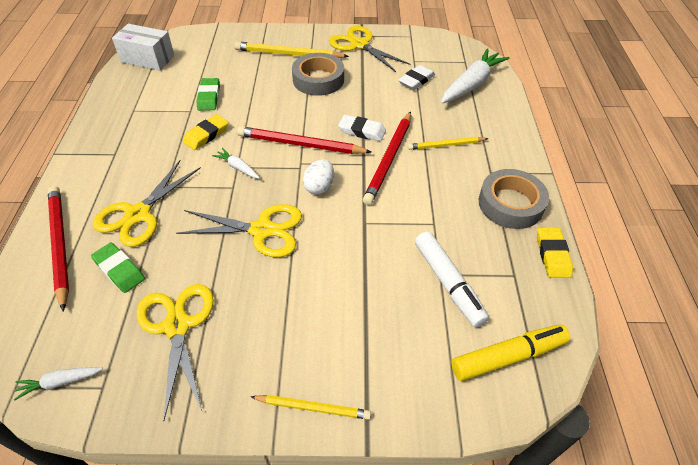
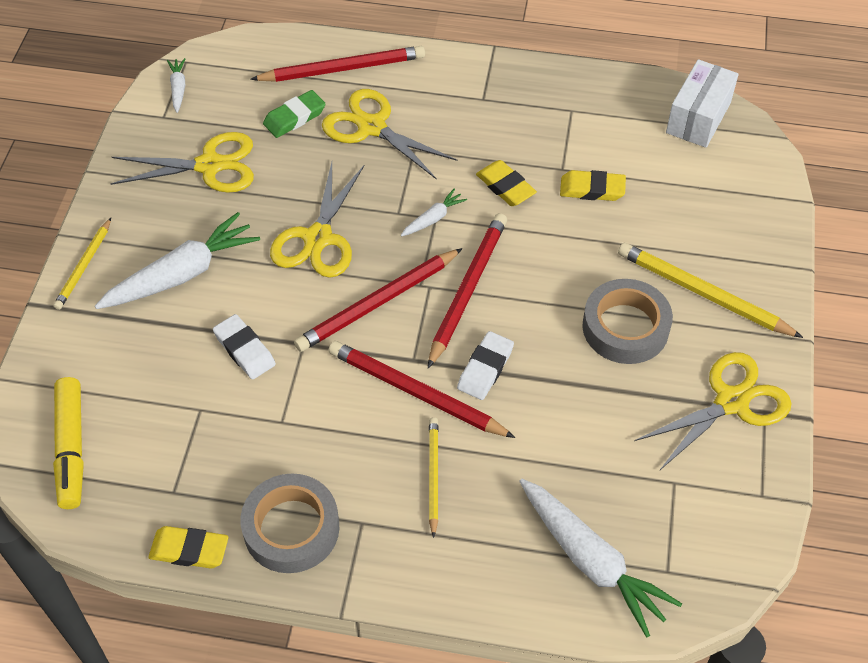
camera: 100 degrees right, 5 degrees up
(209, 97) = (592, 189): green eraser -> yellow eraser
(289, 54) = (703, 293): yellow pencil -> yellow pencil turned 75 degrees counterclockwise
(311, 318) = (182, 274): none -> white carrot
(319, 187) = (378, 302): white egg -> red pencil
(416, 80) = (611, 472): white eraser -> white eraser (244, 350)
(448, 283) = (184, 414): white marker -> none

